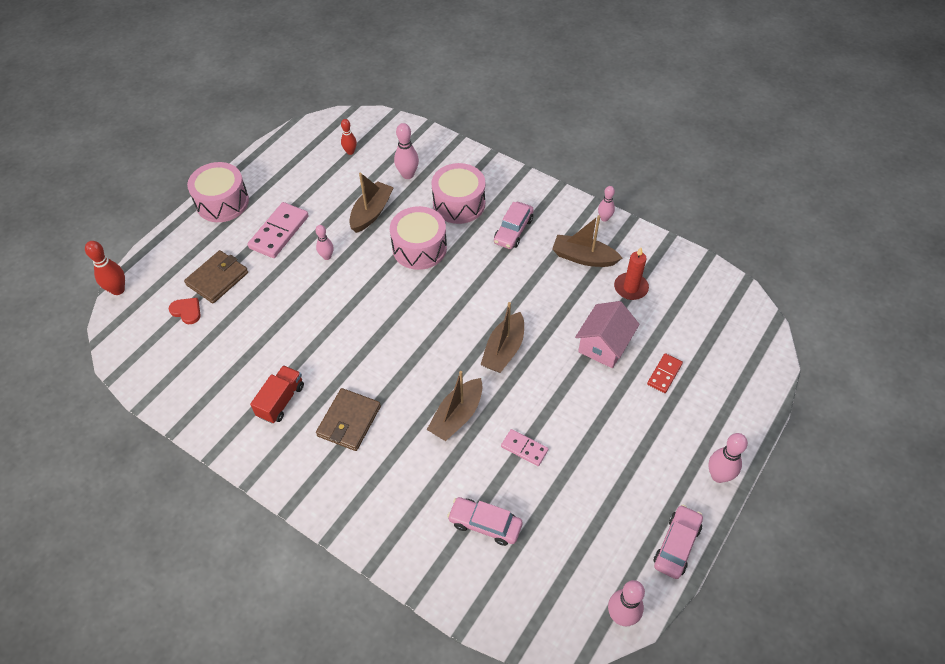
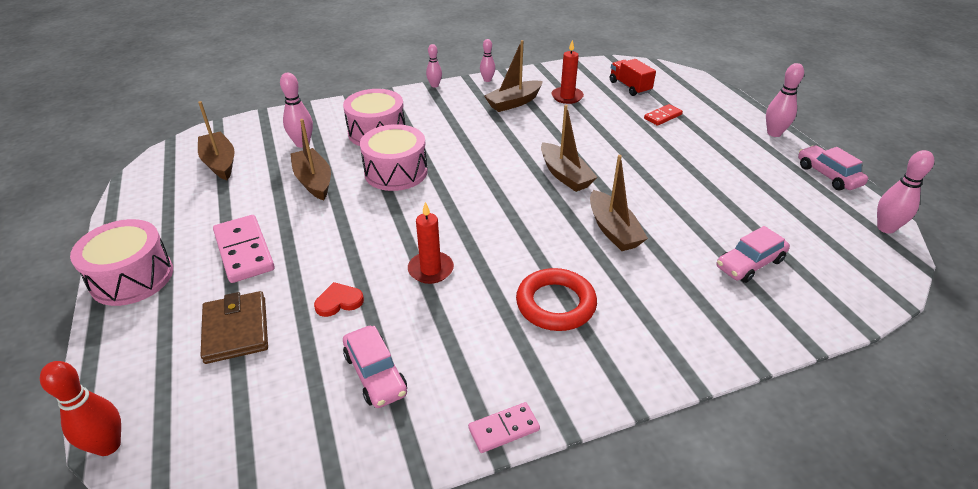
camera: 55 degrees left, 15 degrees down
(187, 311) = (245, 381): red heart -> red heart (339, 301)
(281, 401) = (477, 348): red truck -> red truck (629, 87)
(327, 256) = (326, 231): pink bowling pin -> pink bowling pin (434, 85)
(332, 334) = (431, 269): none -> red candle
(349, 421) = (555, 304): brown wallet -> red ring
(350, 152) = (220, 163): red bowling pin -> brown boat
(513, 230) = (444, 120): pink car -> pink car (375, 374)
(524, 448) = (681, 207): pink domino -> pink domino (504, 429)
(604, 345) = (610, 129): pink house -> none
(664, 374) = (663, 116): red domino -> red domino turned 75 degrees clockwise

